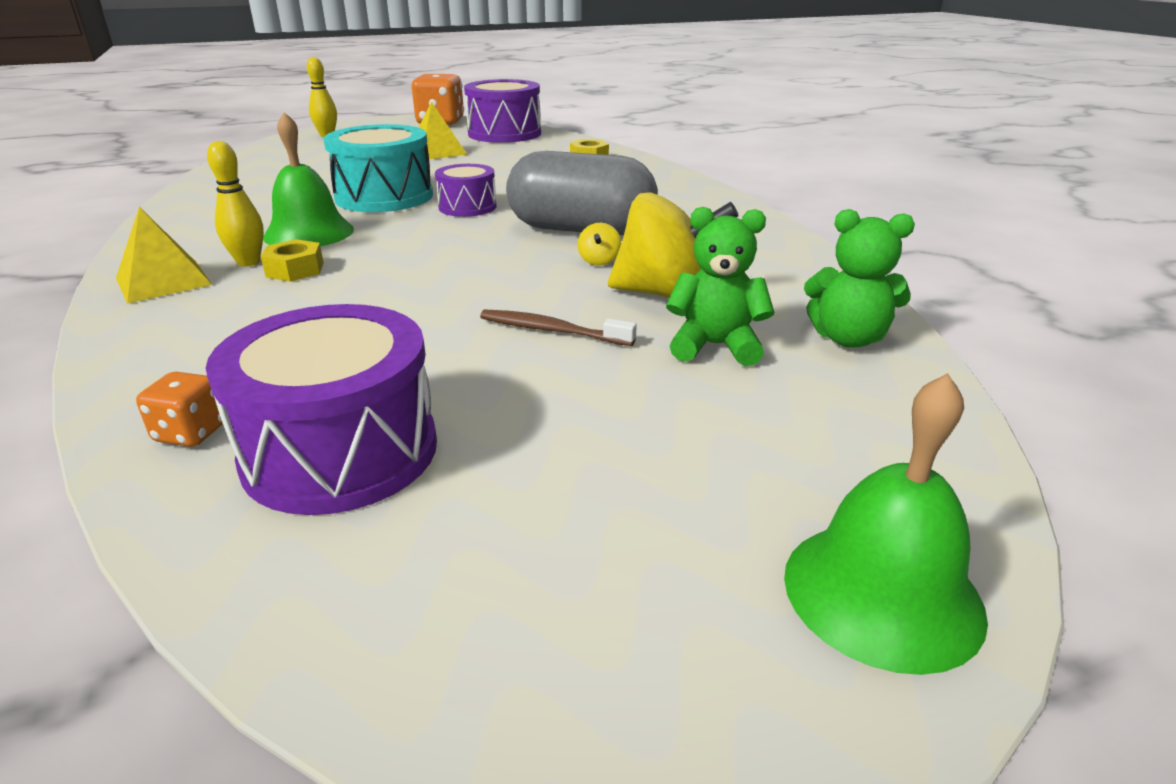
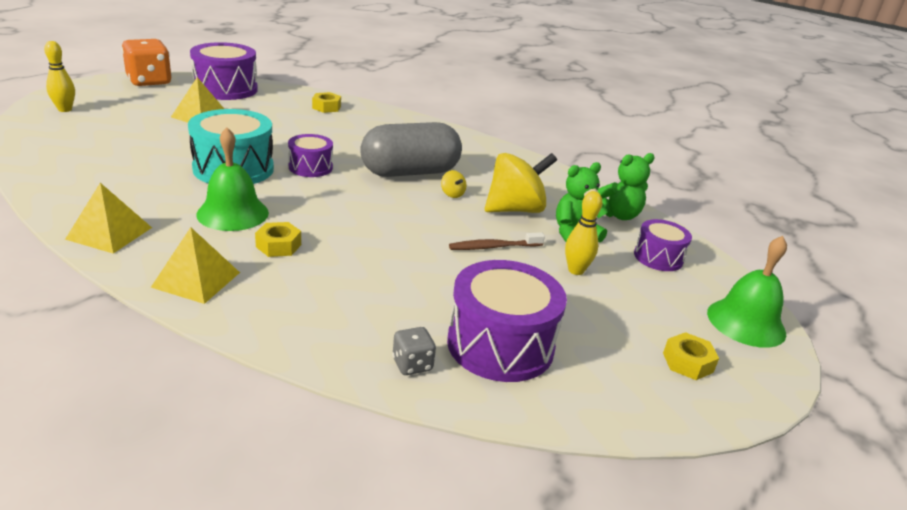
camera: 40 degrees left, 0 degrees up
(174, 228) = (109, 233): none -> yellow pyramid
(191, 433) = (412, 364): orange dice -> grey dice
(248, 262) = (233, 248): yellow bowling pin -> yellow bowling pin (576, 270)
(615, 610) = (687, 362): none -> yellow nut
(834, 417) = (658, 257): none -> purple drum

